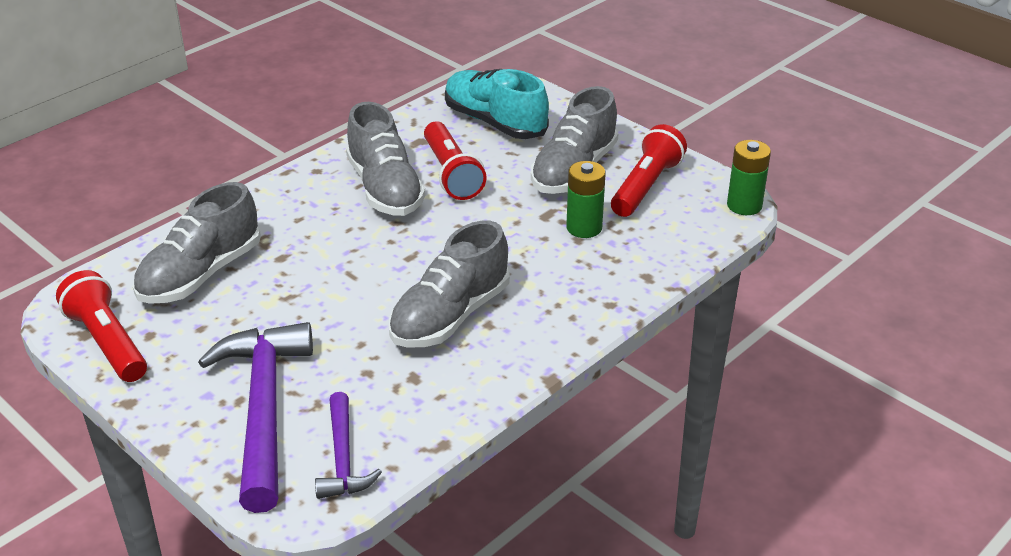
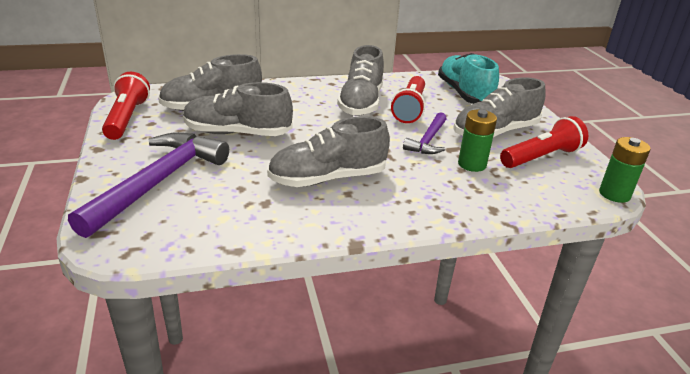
camera: 30 degrees right, 5 degrees down
(280, 301) = (237, 133): none -> grey shoe
(343, 457) = (167, 228): purple hammer -> purple hammer (428, 140)

